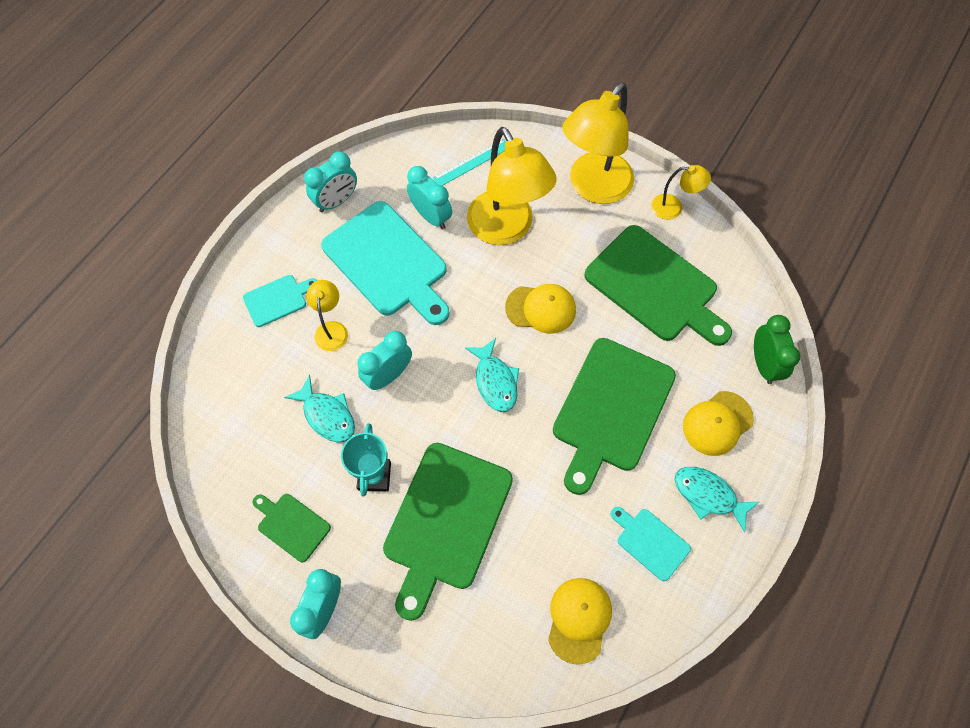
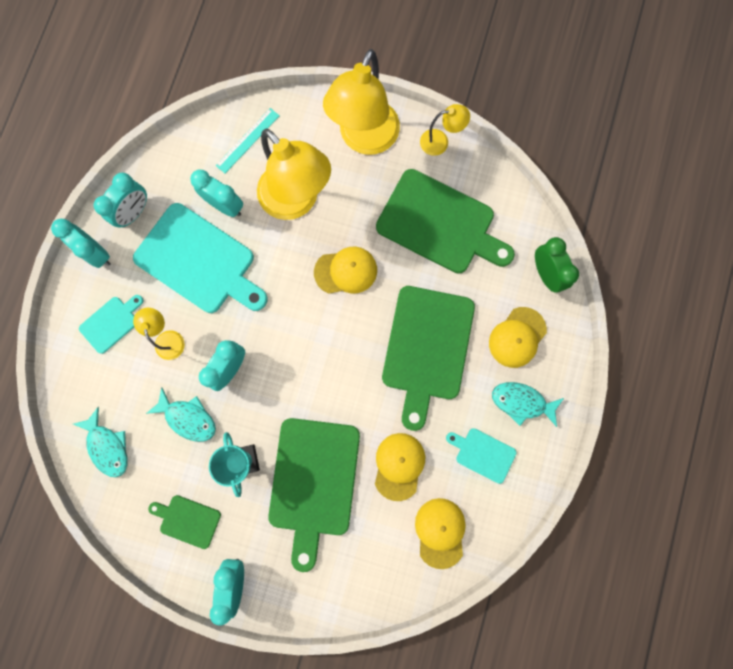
camera: 15 degrees left, 15 degrees up
(286, 230) = (97, 253): none -> turquoise clock
(495, 381) = (323, 349): turquoise fish -> turquoise fish (108, 446)
(548, 529) = (399, 466): none -> yellow cap

